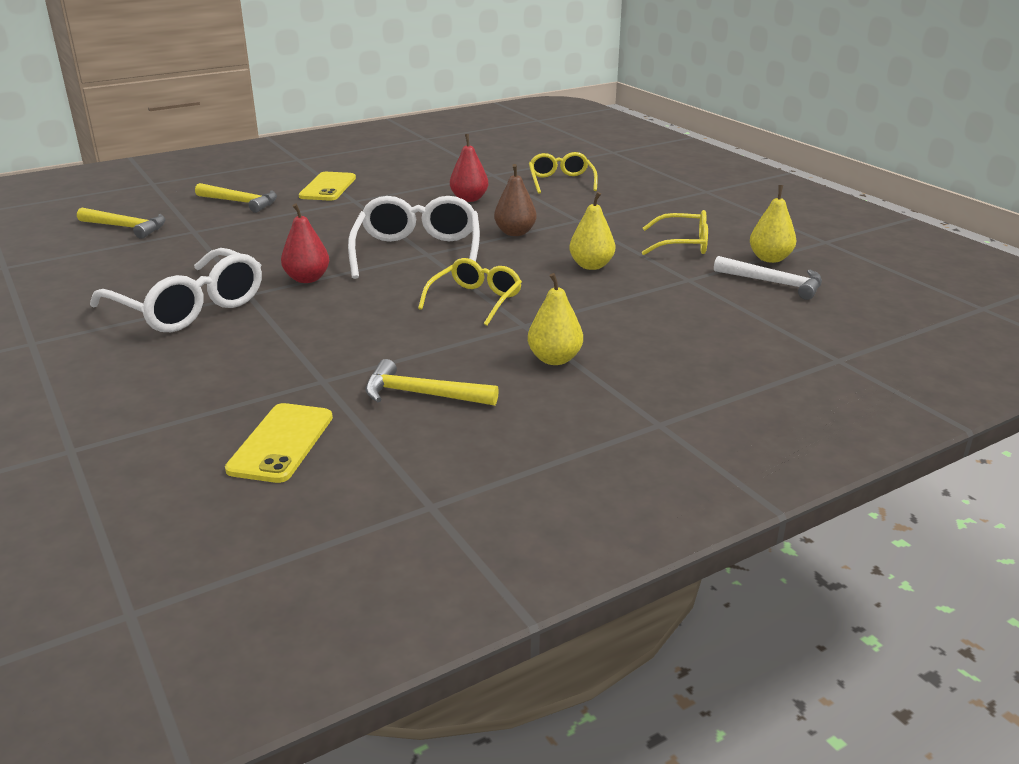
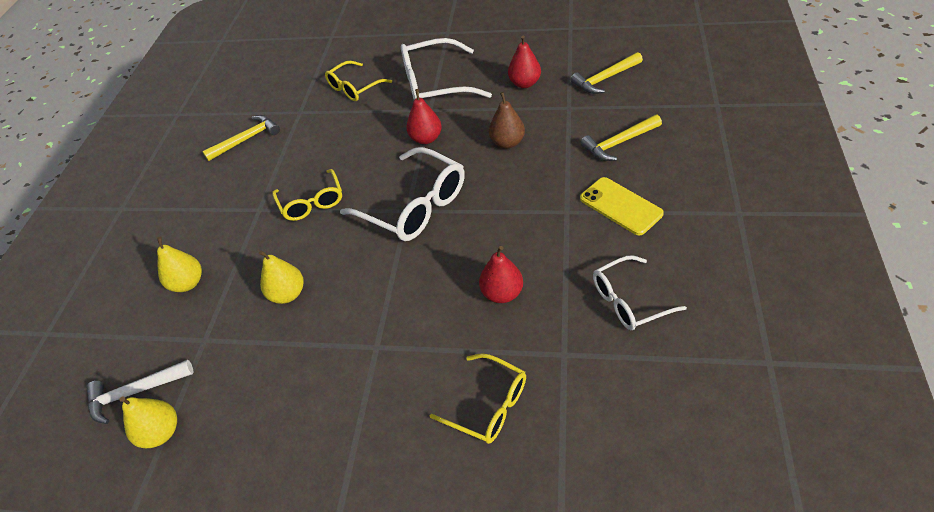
camera: 135 degrees right, 20 degrees up
(157, 260) = (524, 83): none -> red pear
(281, 443) = (266, 87): yellow phone -> none
(423, 169) = (629, 301): none -> white glasses
(515, 233) = (393, 283): brown pear -> brown pear (507, 143)
(554, 359) = (212, 202): yellow pear -> yellow pear (188, 283)
(683, 244) = (251, 388): yellow glasses -> yellow glasses (354, 88)

